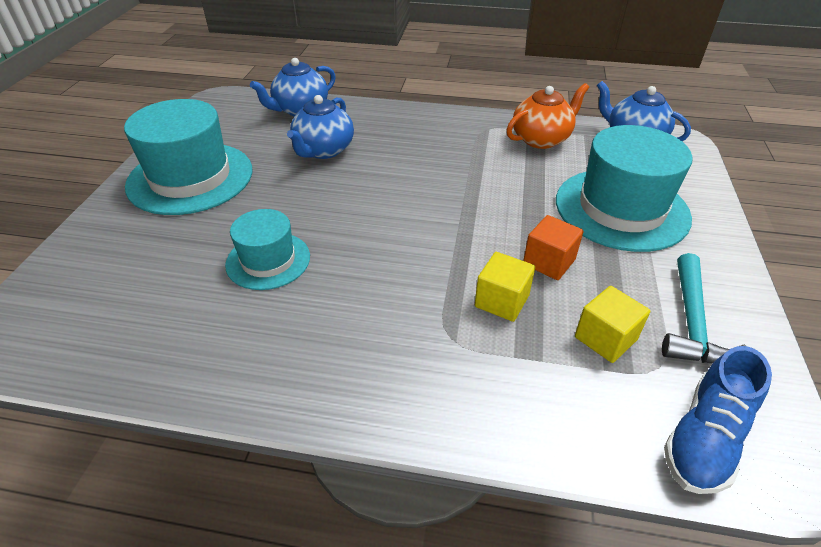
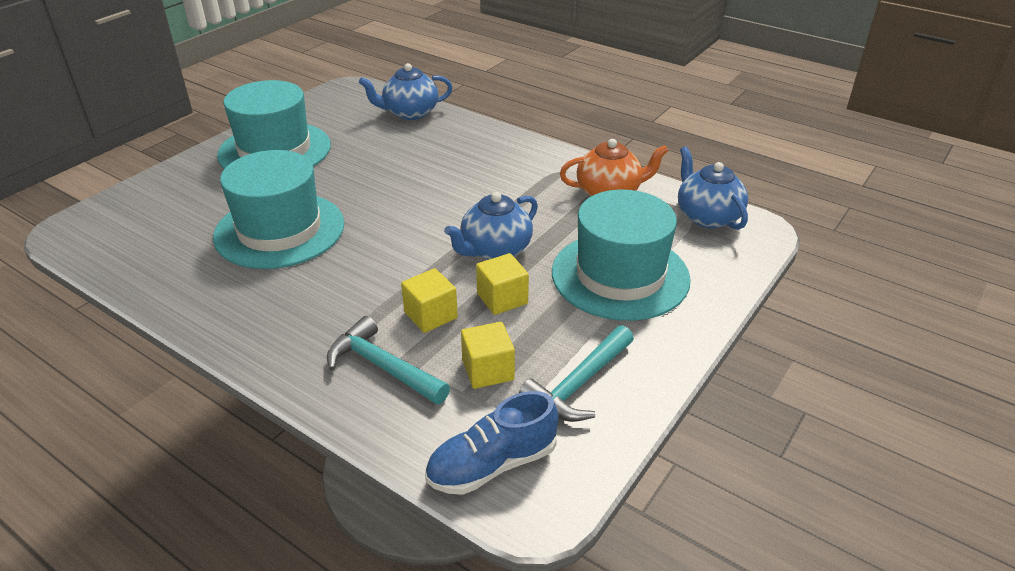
camera: 25 degrees right, 5 degrees down
(268, 260) = (279, 230): turquoise hat -> turquoise hat, size x1.74
(323, 150) = (398, 154): blue teapot -> blue teapot (495, 250)
(508, 373) = (383, 367): none -> turquoise hammer
(549, 262) = (502, 299): orange cube -> yellow cube

